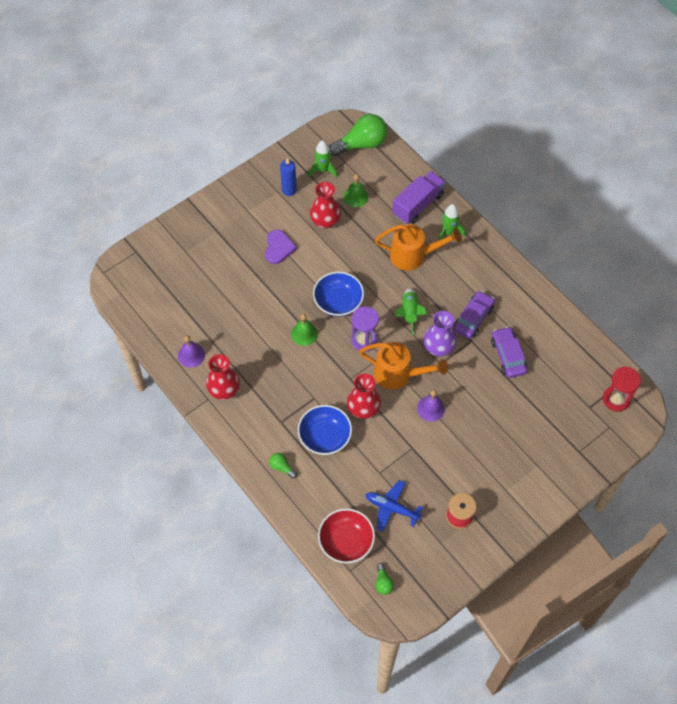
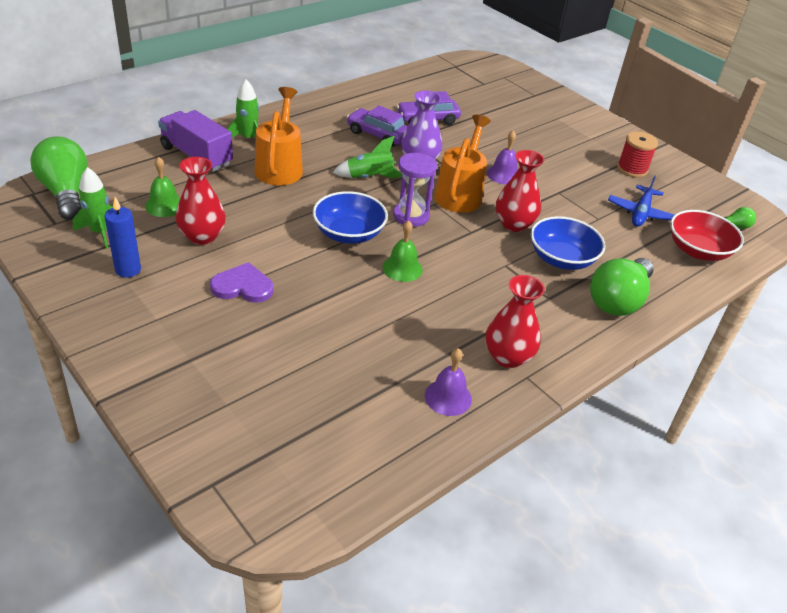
camera: 95 degrees left, 20 degrees down
(282, 467) = (618, 300): green light bulb -> green light bulb, size x2.23
(616, 399) = (473, 70): red hourglass -> none

